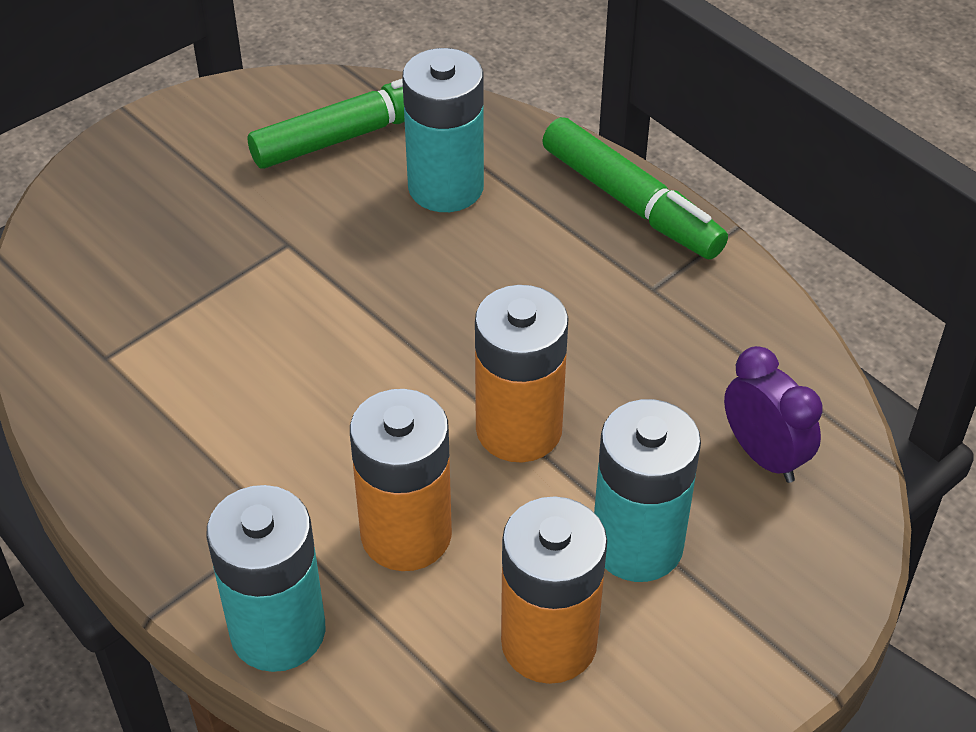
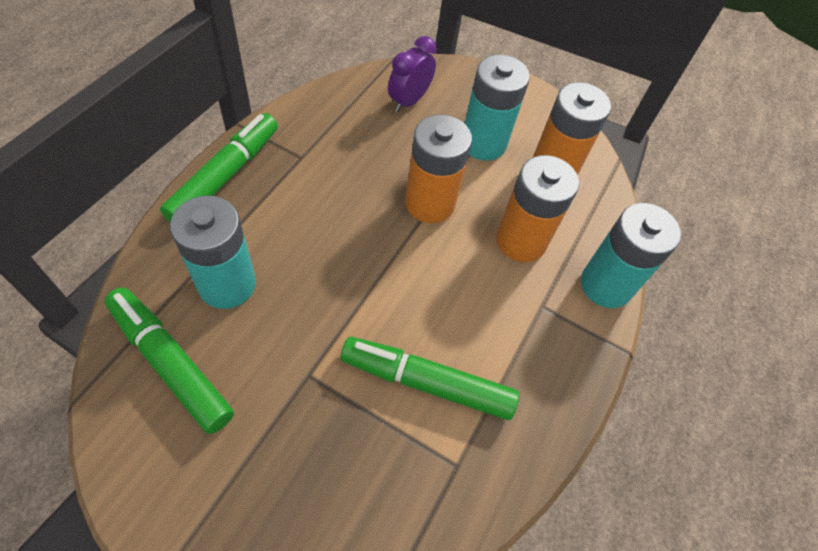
camera: 115 degrees left, 10 degrees up
(223, 353) = (427, 382): none -> green marker

